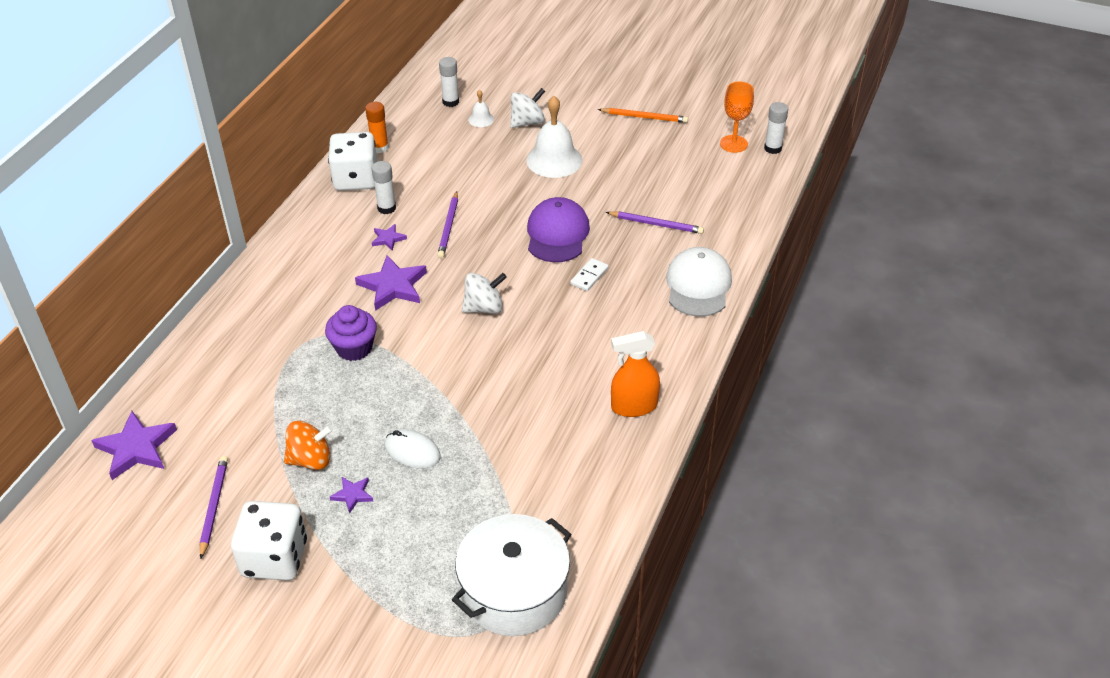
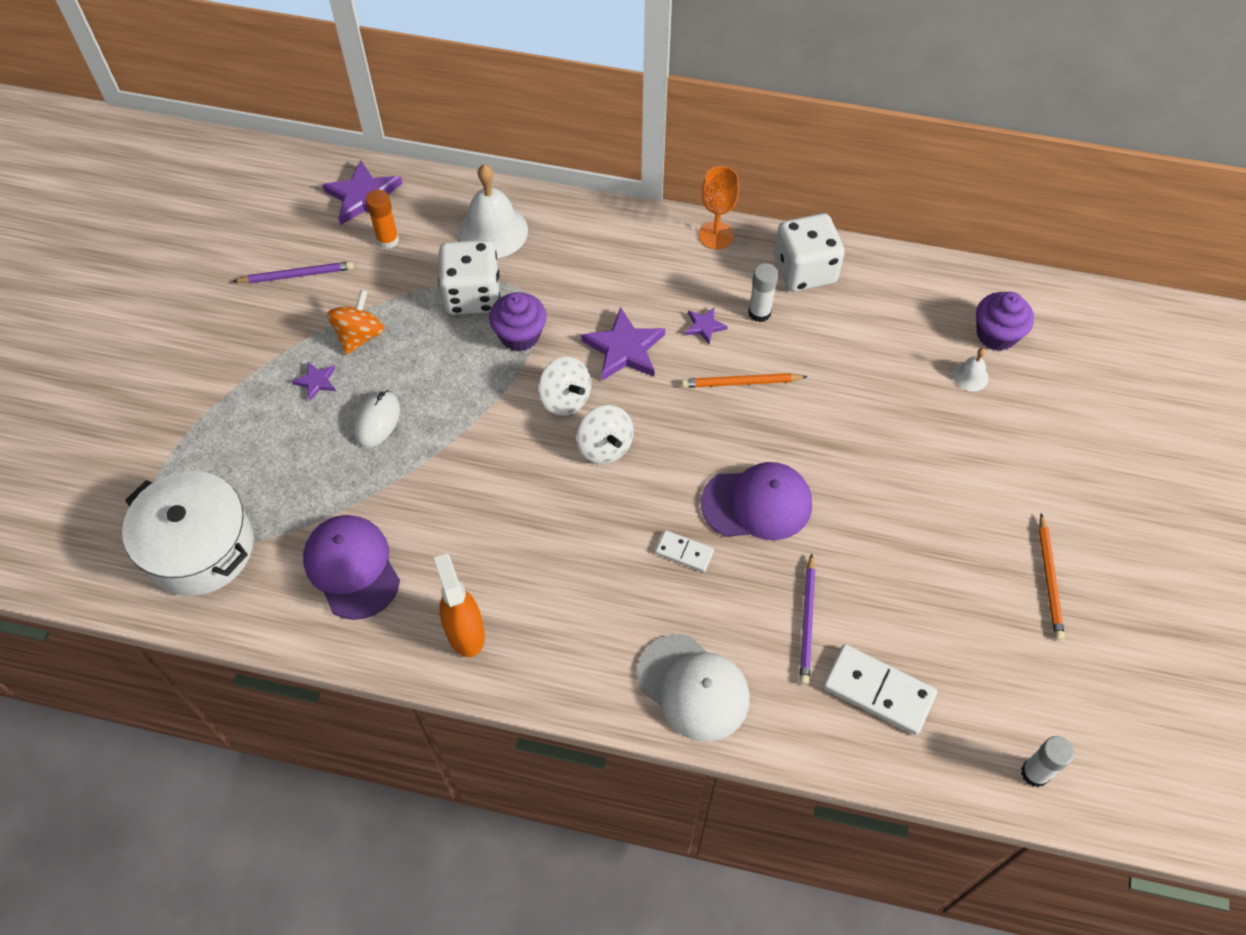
camera: 80 degrees right, 15 degrees up
(275, 558) = (238, 338): white dice -> white dice (472, 295)
(311, 459) = (359, 336): orange spinning top -> orange spinning top turned 135 degrees counterclockwise
(379, 147) = (873, 280): orange glue stick -> orange glue stick (388, 240)
(449, 227) = (741, 383): purple pencil -> orange pencil
(450, 102) = (996, 335): white glue stick -> purple cupcake
(527, 122) = (983, 431): white spinning top -> white spinning top (565, 399)
(554, 160) = (909, 476): white bell -> white bell (493, 231)
(560, 476) = (352, 567): none -> purple cap
(698, 285) = (693, 688): white cap -> white cap turned 45 degrees clockwise
(712, 201) = (878, 691): none -> white domino
(733, 144) = (1026, 712): orange goblet -> orange goblet (715, 235)

